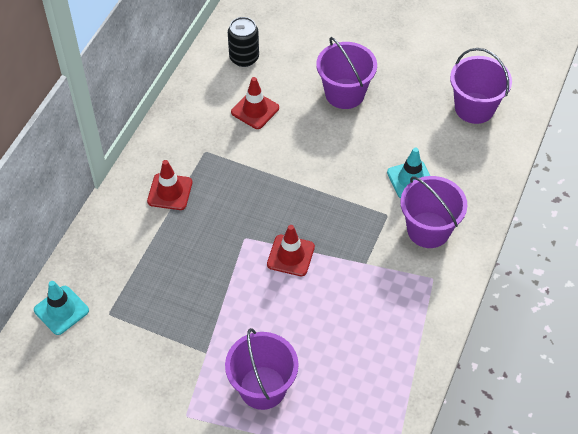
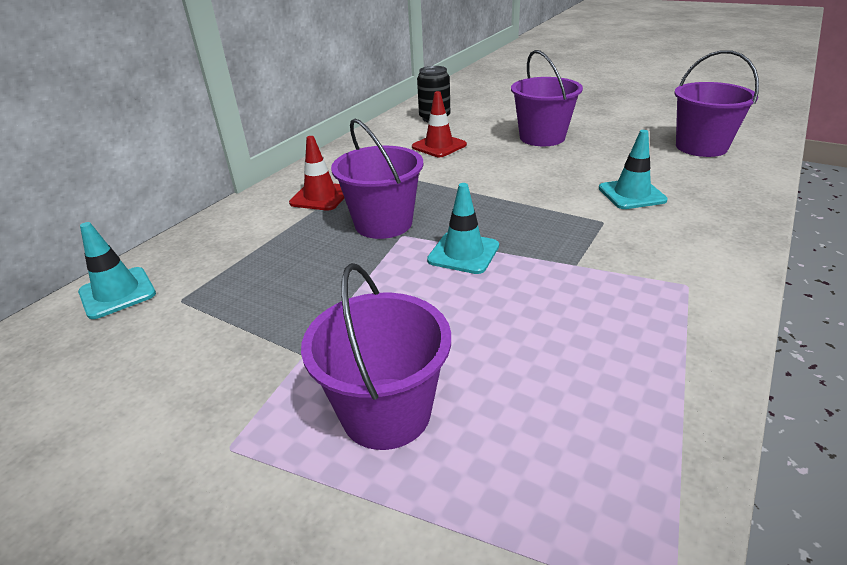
camera: 10 degrees right, 20 degrees down
(290, 255) = (463, 253): red traffic cone -> turquoise traffic cone
(428, 230) = (667, 236): purple bucket -> purple bucket (383, 223)

